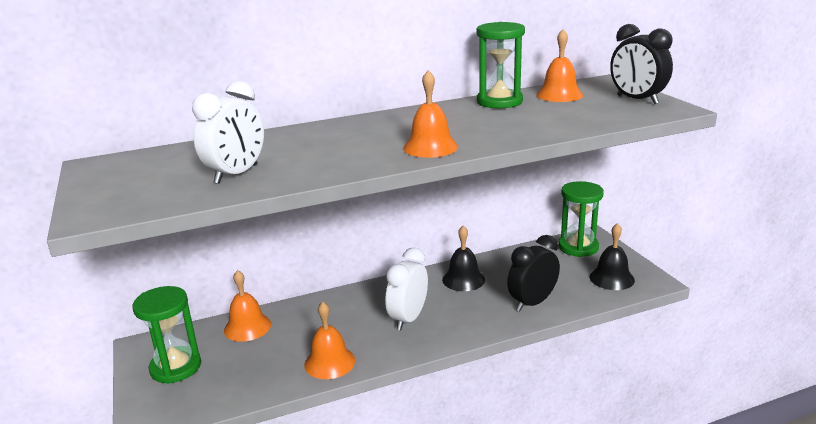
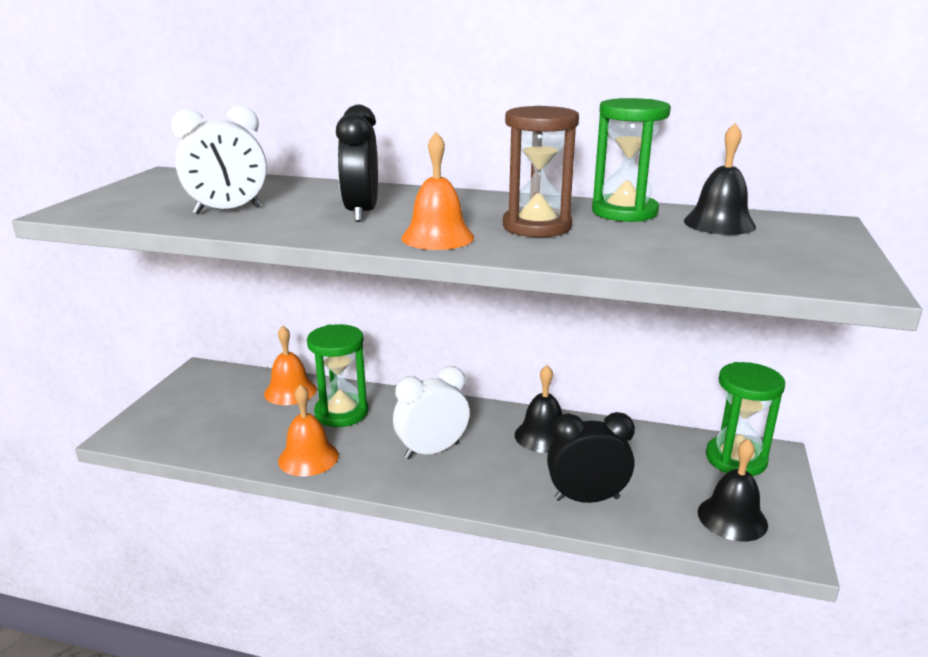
camera: 35 degrees right, 0 degrees up
(176, 367) = (197, 401): green hourglass -> green hourglass (341, 413)
(472, 124) = (537, 226): none -> brown hourglass
(559, 95) = (719, 223): orange bell -> black bell
(637, 100) = (820, 256): black clock -> black clock (361, 213)

